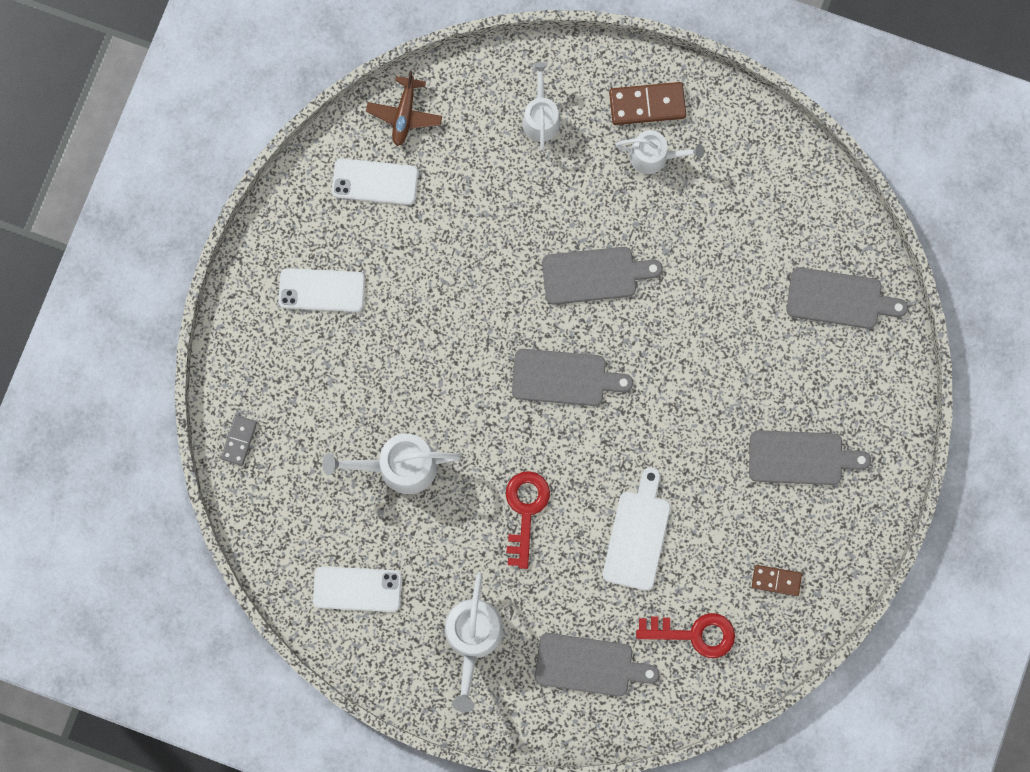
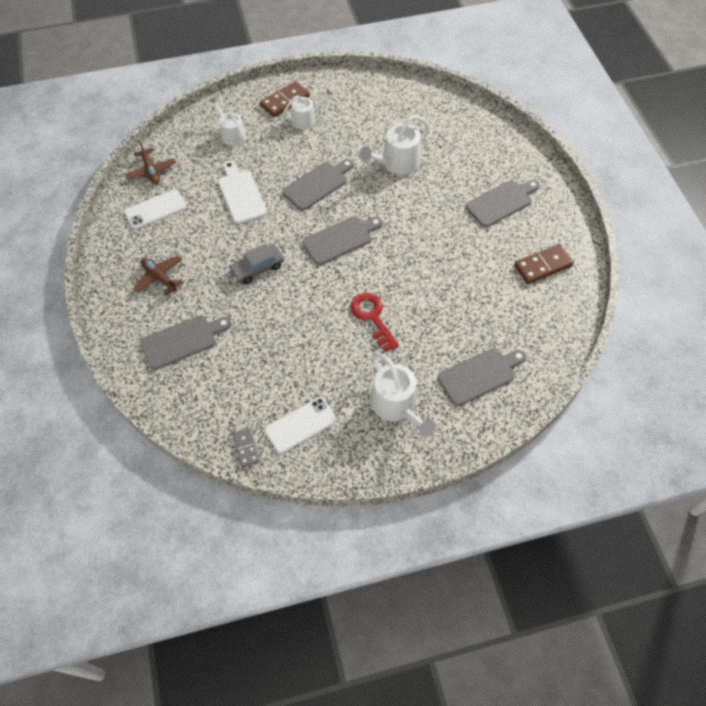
camera: 35 degrees left, 20 degrees down
(239, 440) = (160, 387): grey domino -> grey domino (246, 448)
(322, 290) = (159, 278): white phone -> brown plane
(399, 466) = (276, 339): white watering can -> white watering can (397, 163)
(440, 353) = (257, 268): none -> grey car
(638, 535) = (447, 290): white cutting board -> white cutting board (241, 194)
(694, 634) = (523, 320): red key -> none
(776, 580) = (543, 266): brown domino -> brown domino, size x1.62
(839, 299) = (455, 126): grey cutting board -> grey cutting board (182, 341)

